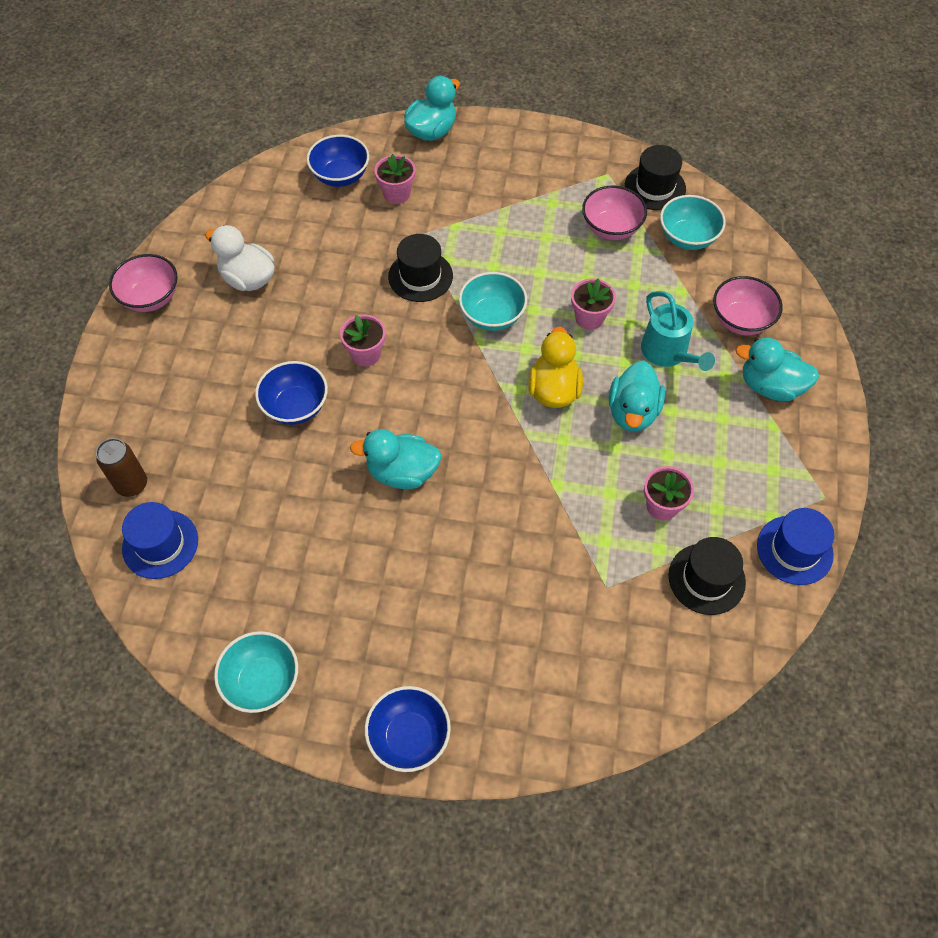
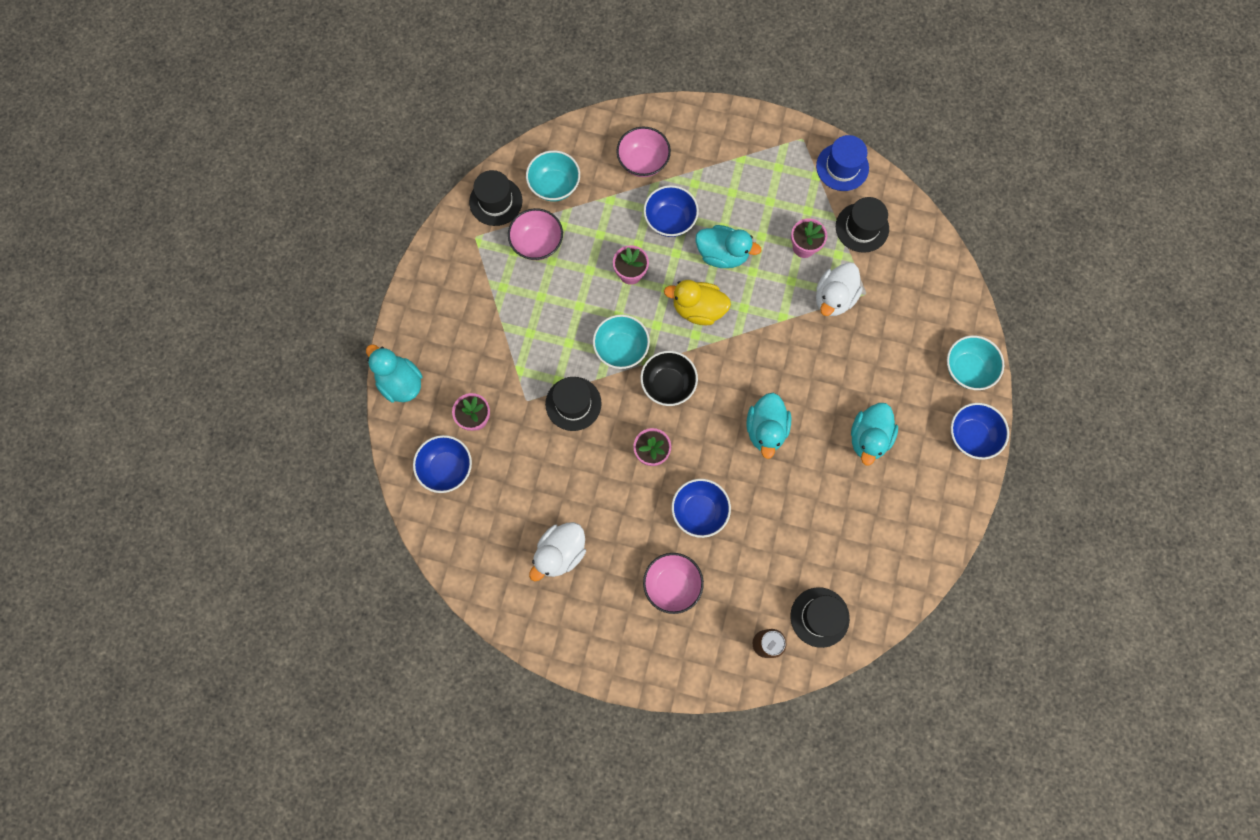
camera: 85 degrees left, 15 degrees up
(151, 298) = (573, 640): pink bowl -> pink bowl (672, 584)
(160, 544) = (819, 617): blue hat -> black hat
(262, 681) = (931, 536): turquoise bowl -> turquoise bowl (967, 369)
(452, 365) = (668, 384): none -> black bowl
(594, 546) = (834, 298): none -> white duck
(668, 353) = (670, 220): turquoise watering can -> blue bowl
(770, 386) = (706, 154): turquoise duck -> turquoise duck (868, 438)

